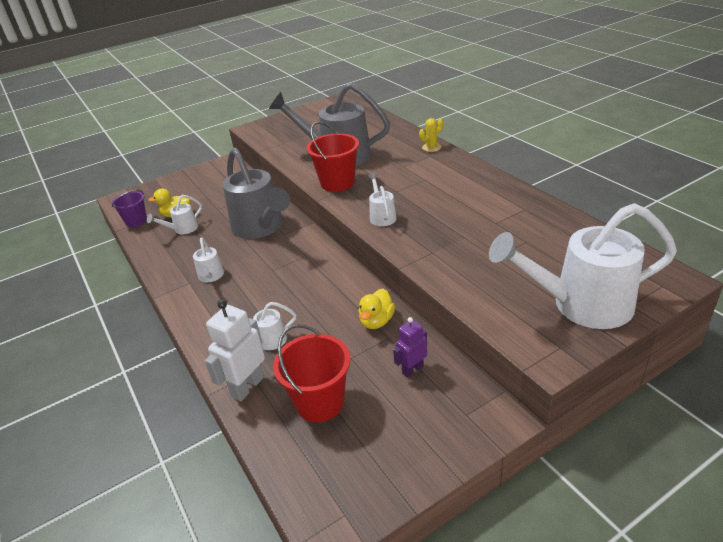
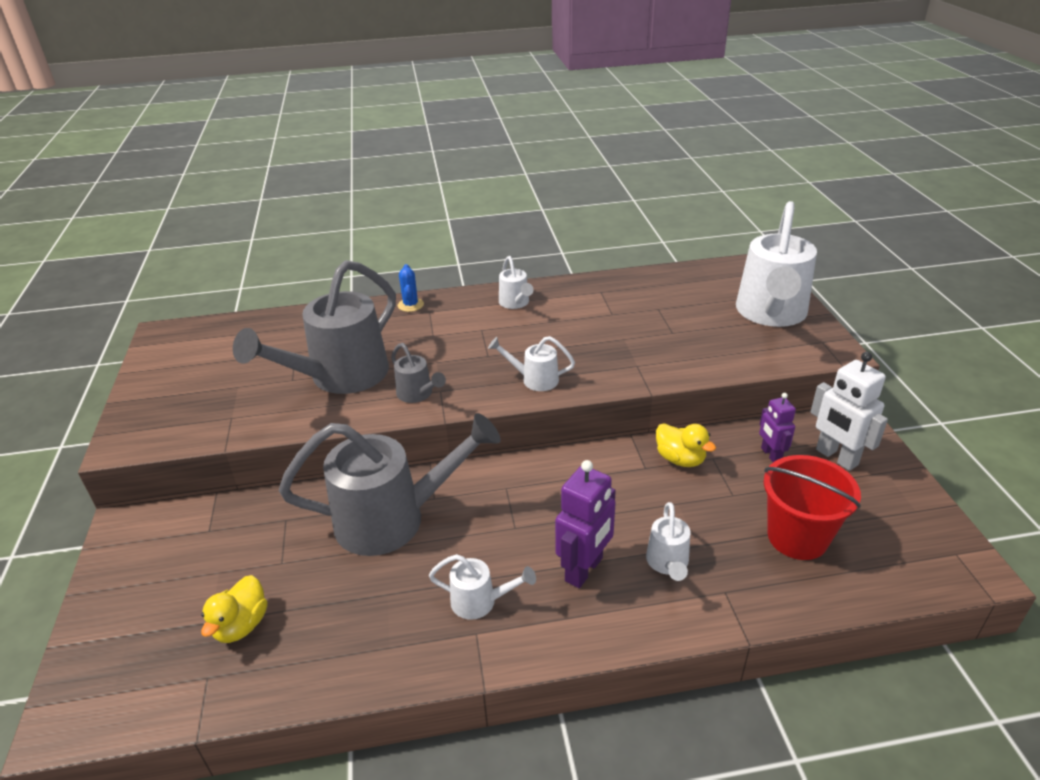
camera: 70 degrees left, 0 degrees up
(136, 221) = (196, 697): purple bucket -> none
(182, 229) = (302, 622): white watering can -> white watering can (515, 303)
(247, 387) = (749, 599): white robot -> white robot (836, 457)
(248, 307) = (584, 570): none -> purple robot
(337, 183) = (417, 394): red bucket -> grey watering can
(431, 147) = (410, 305): yellow cactus -> blue cactus

